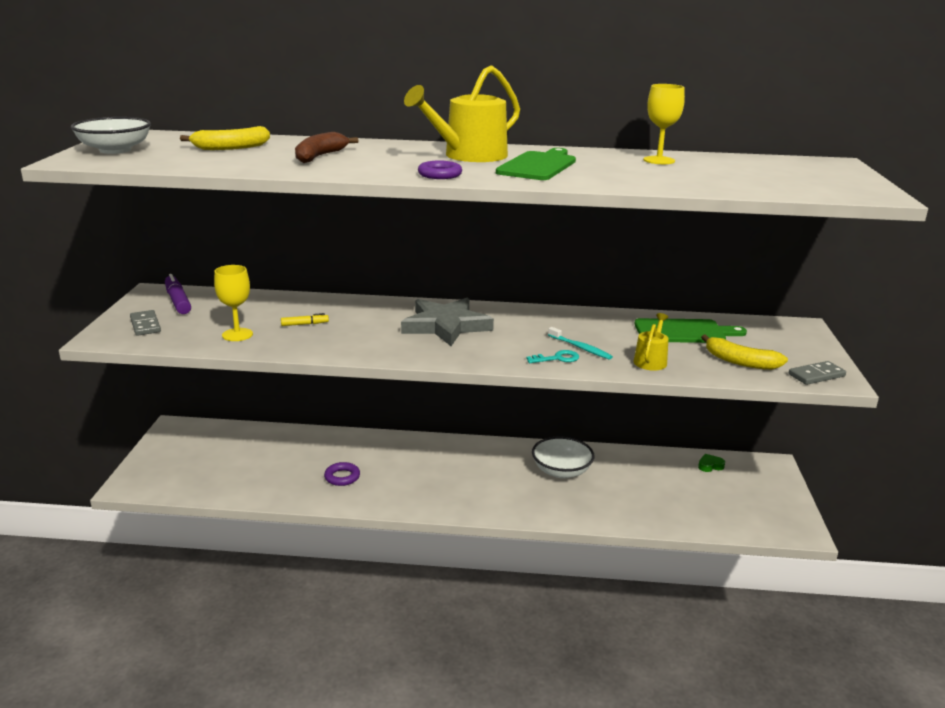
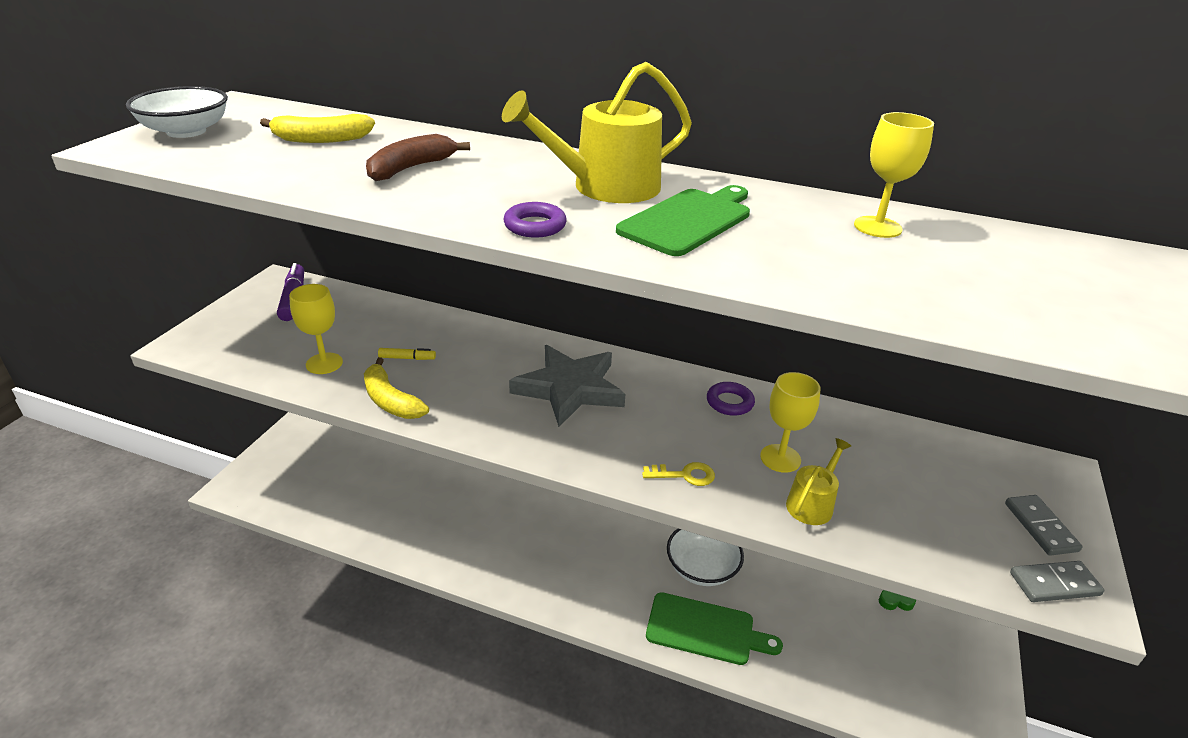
camera: 15 degrees right, 10 degrees up
(145, 325) = (238, 331): grey domino -> grey domino (1040, 527)
(342, 477) = (449, 523): purple ring -> purple ring (729, 402)
(557, 358) = (684, 475): turquoise key -> yellow key
(580, 348) = (724, 460): turquoise toothbrush -> none
(618, 342) = (780, 458): none -> yellow goblet
(684, 332) = (880, 454): green cutting board -> green cutting board (705, 630)
(740, 362) = (943, 531): yellow banana -> yellow banana (390, 401)

